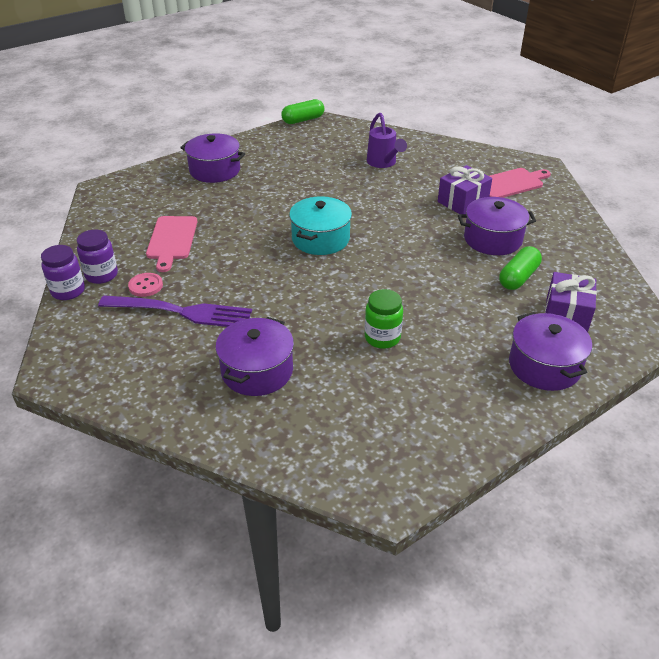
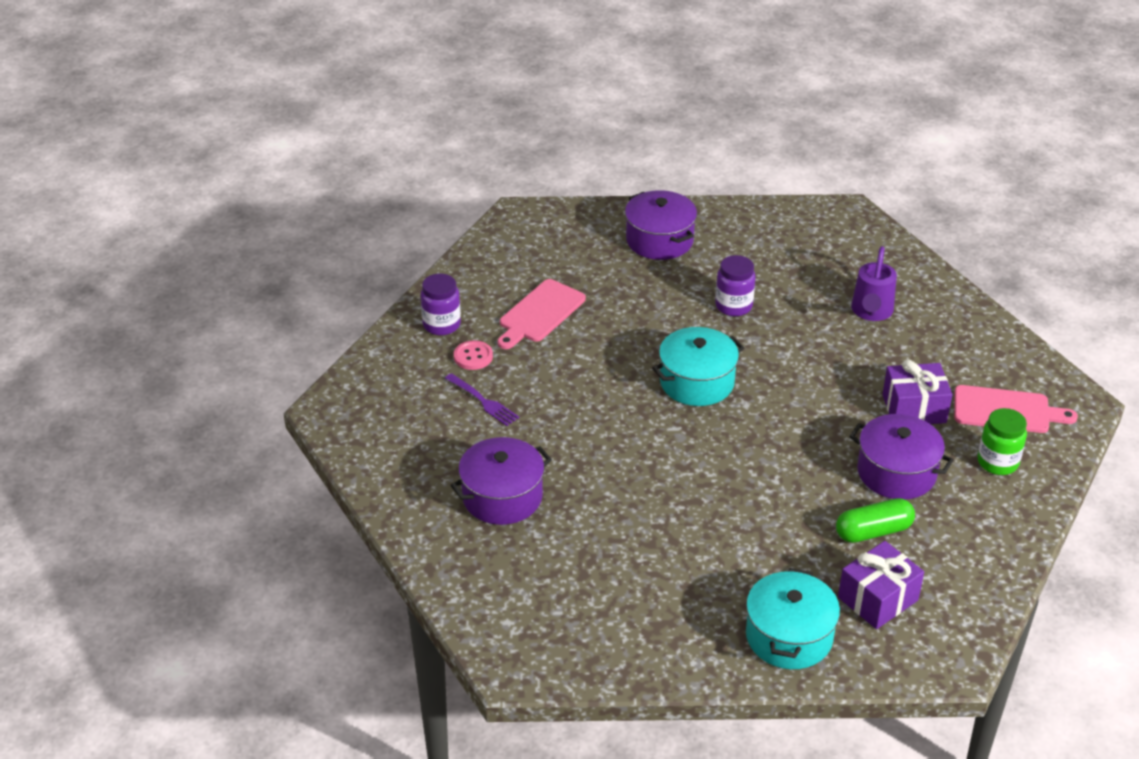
camera: 35 degrees right, 0 degrees up
(68, 291) = (399, 329): purple jar -> purple jar (733, 306)
(180, 312) = (482, 401): purple fork -> purple fork, size x0.54
(303, 120) = (832, 206): green capsule -> none
(382, 338) = (652, 524): green jar -> green jar (997, 462)
(544, 366) = (789, 636): purple pot -> turquoise pot

